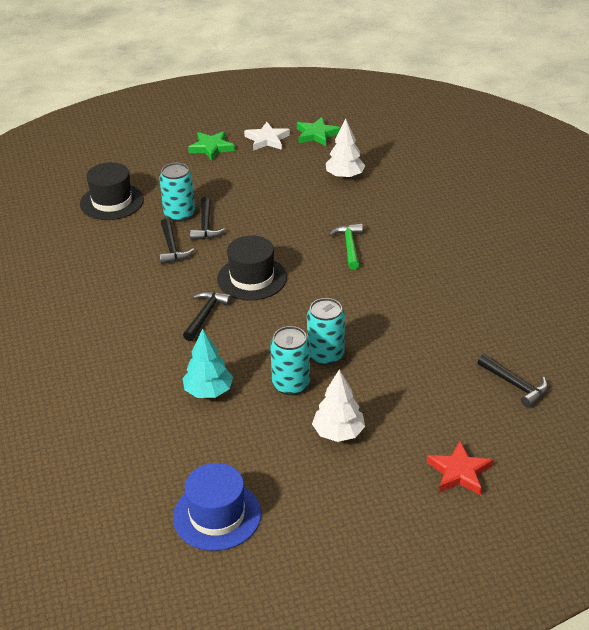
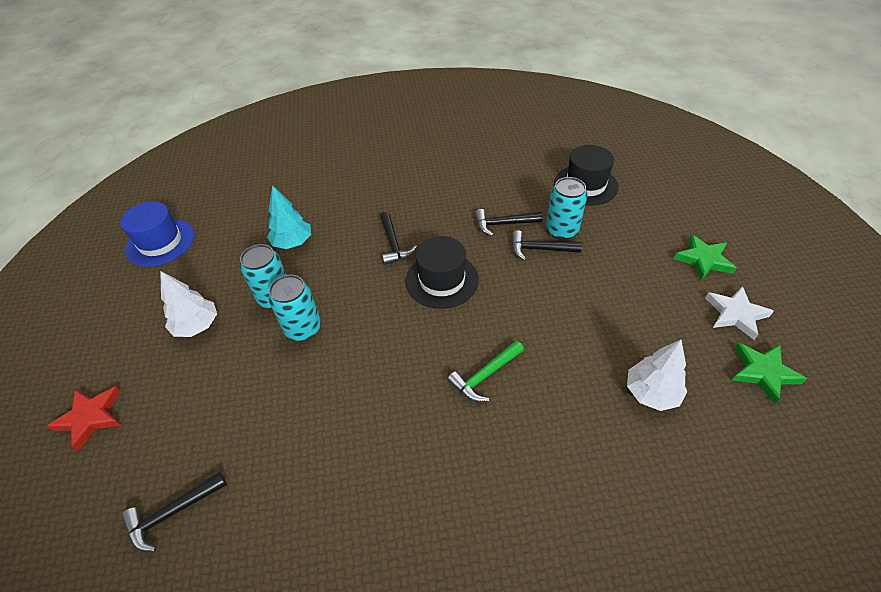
camera: 100 degrees right, 10 degrees up
(205, 315) = (393, 244): black hammer -> black hammer turned 45 degrees clockwise
(349, 246) = (485, 375): green hammer -> green hammer turned 135 degrees clockwise

